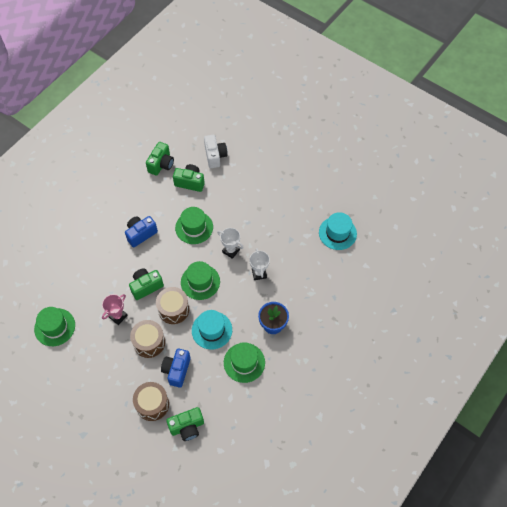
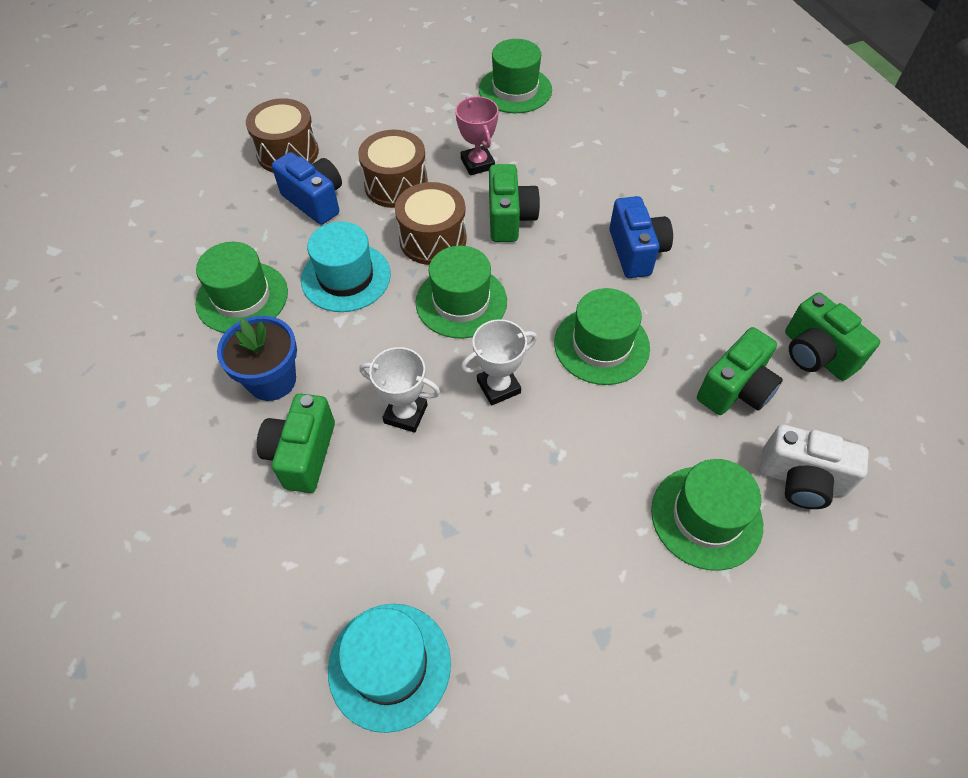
camera: 120 degrees right, 5 degrees down
(187, 427) = (212, 178): green camera -> green camera (302, 454)
(243, 175) = (706, 517): none -> green hat

